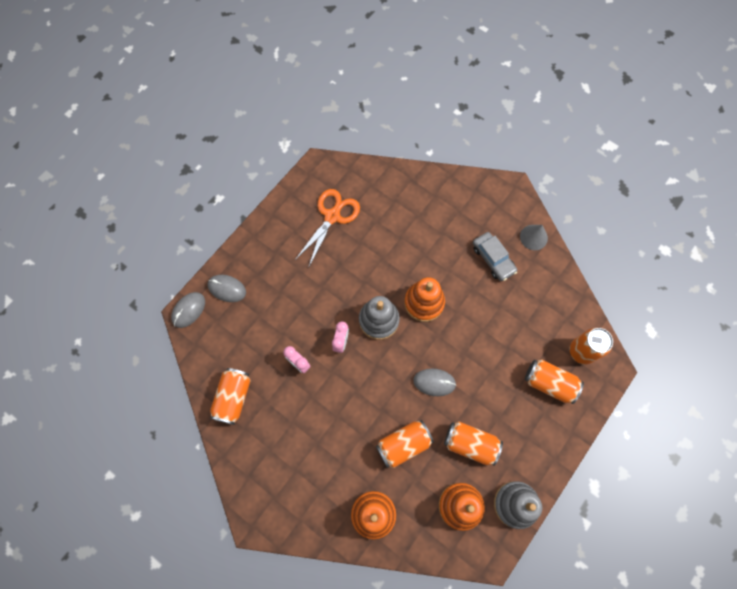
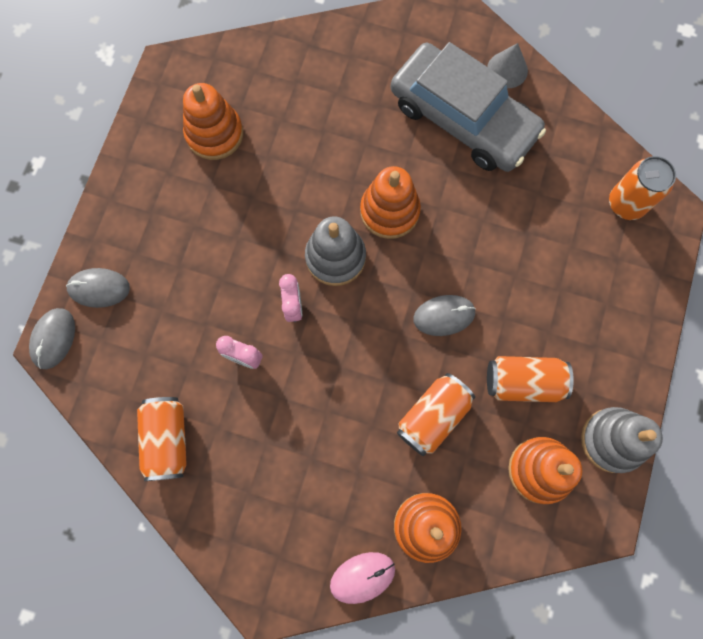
camera: 20 degrees left, 5 degrees up
(321, 531) = (362, 577): none -> pink mouse
(332, 216) = (214, 134): orange scissors -> orange stacking toy
(493, 259) = (463, 118): grey car -> grey car, size x2.00
(549, 383) = (599, 262): orange can -> none

